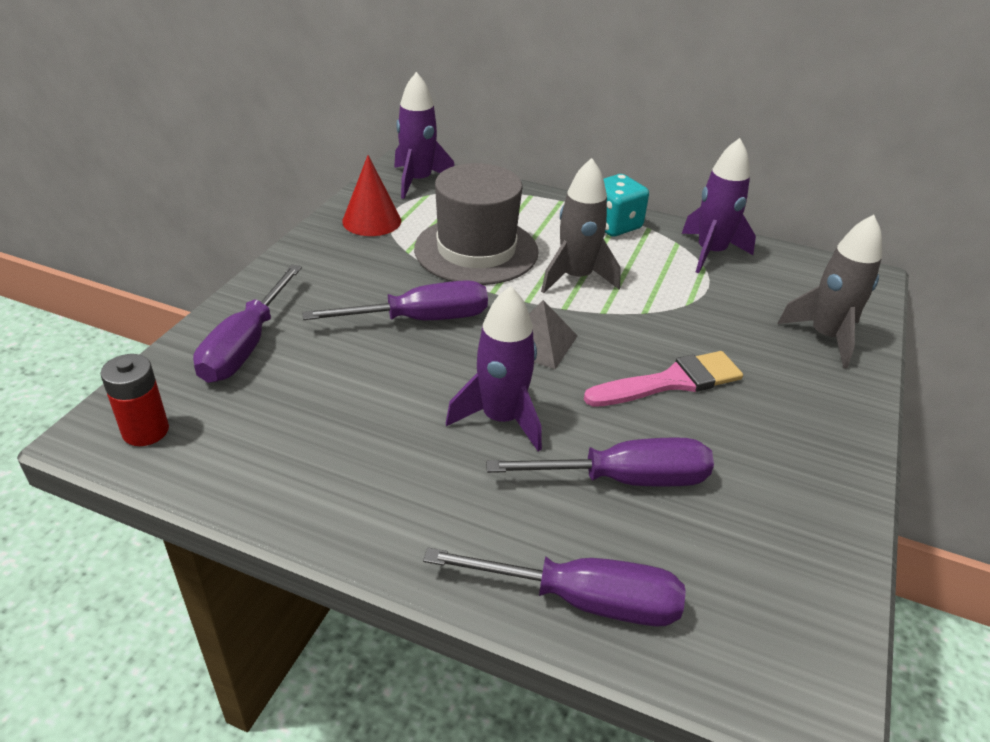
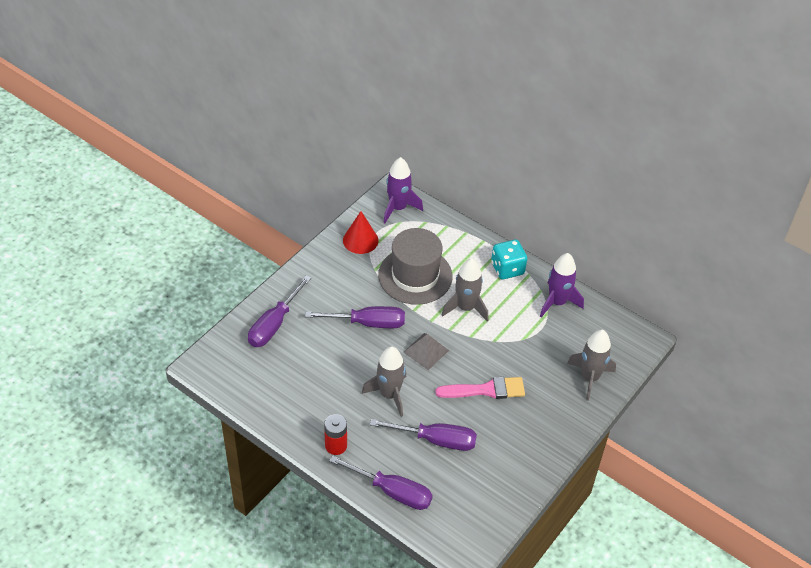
camera: 15 degrees right, 10 degrees up
(145, 431) = (222, 368): red battery -> red battery (336, 445)
(501, 419) = (389, 395): purple rocket -> grey rocket

